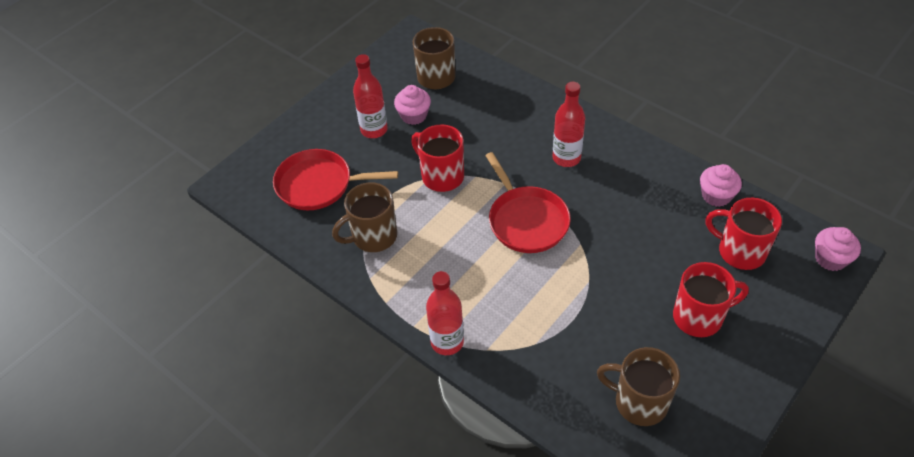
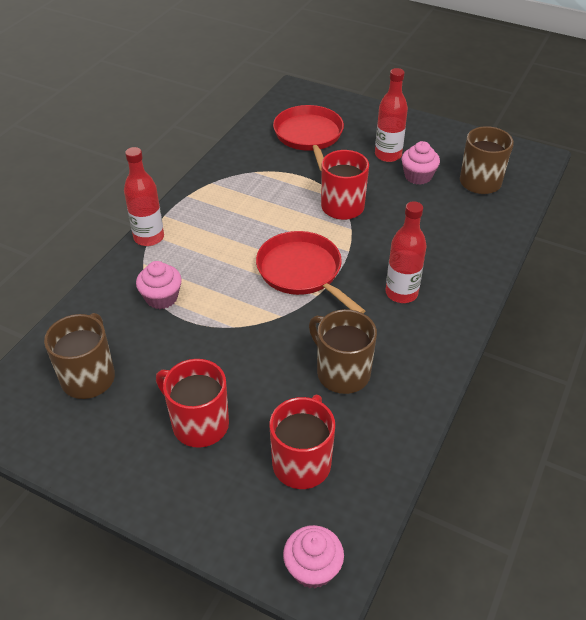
camera: 75 degrees right, 5 degrees down
(373, 236) = (257, 176): brown mug -> brown mug (342, 372)
(526, 221) = (302, 272): red pan -> red pan turned 90 degrees clockwise
(699, 317) = (199, 424): red mug -> red mug turned 150 degrees clockwise
(716, 196) = (387, 436): pink cupcake -> pink cupcake (161, 298)

